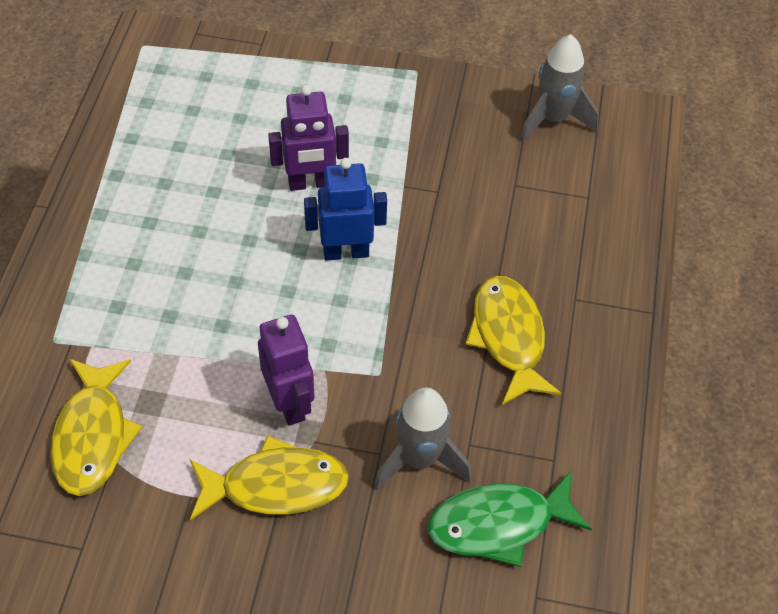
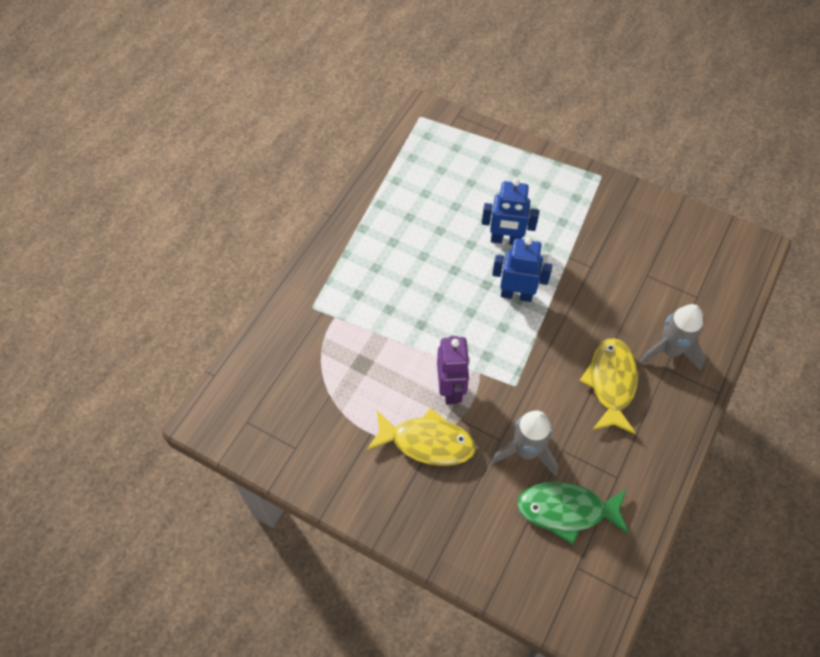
camera: 20 degrees right, 5 degrees up
(93, 436) = (321, 377): yellow fish -> none
(310, 183) = (505, 240): purple robot -> blue robot
(553, 119) = (688, 233): grey rocket -> grey rocket (669, 350)

